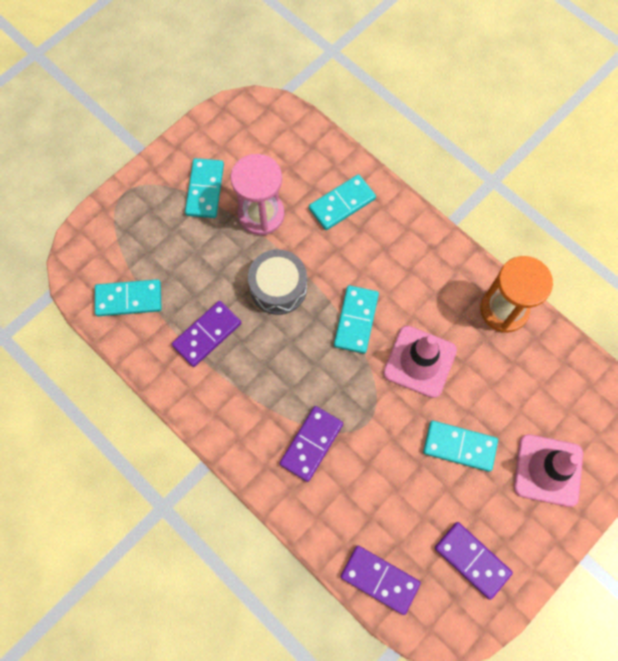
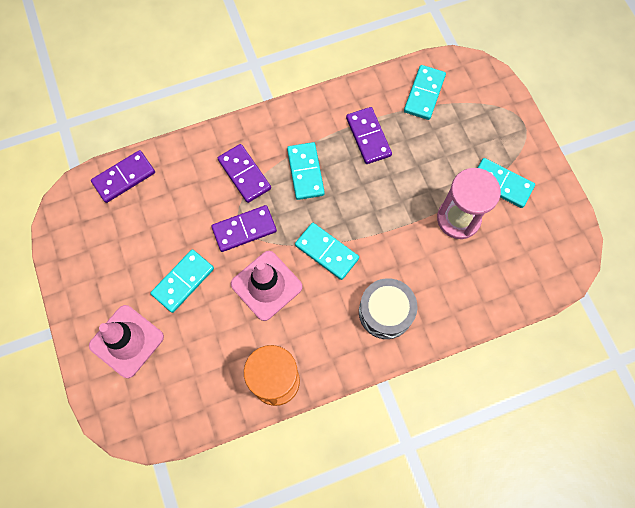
camera: 115 degrees right, 0 degrees up
(278, 287) = (384, 204): grey drum -> grey drum (385, 312)
(342, 203) = (441, 290): turquoise domino -> turquoise domino (305, 172)
(472, 560) = (98, 247): purple domino -> purple domino (244, 229)

